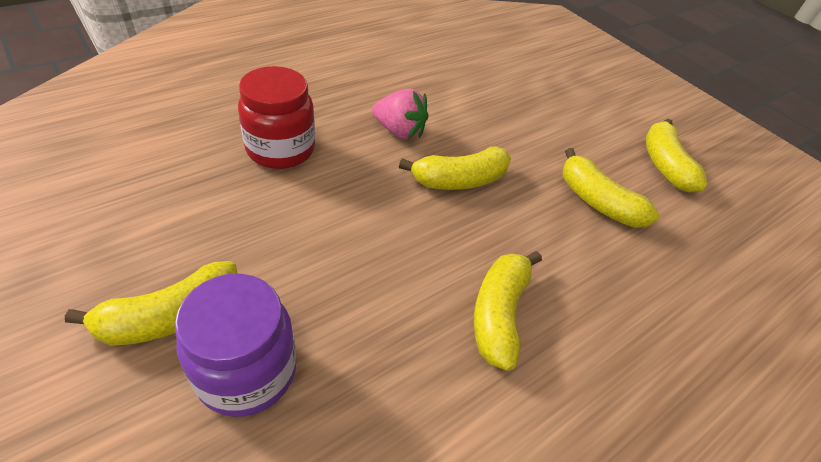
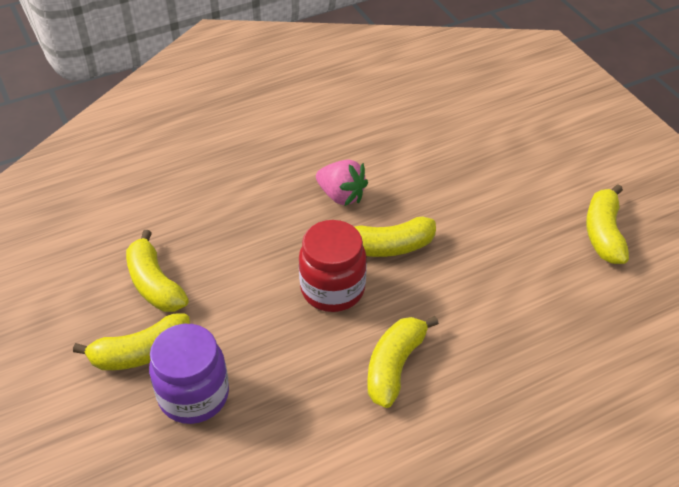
camera: 15 degrees right, 0 degrees up
(280, 149) = (231, 214): red jar -> red jar (332, 289)
(597, 202) = (517, 271): yellow banana -> yellow banana (155, 284)

